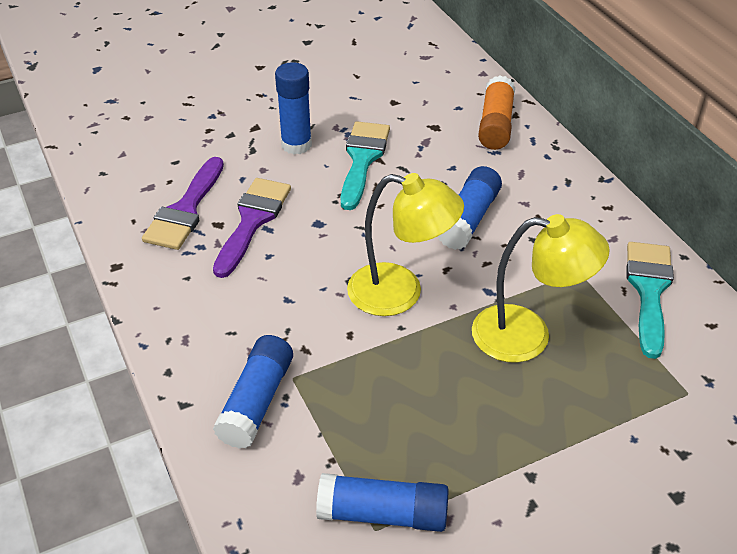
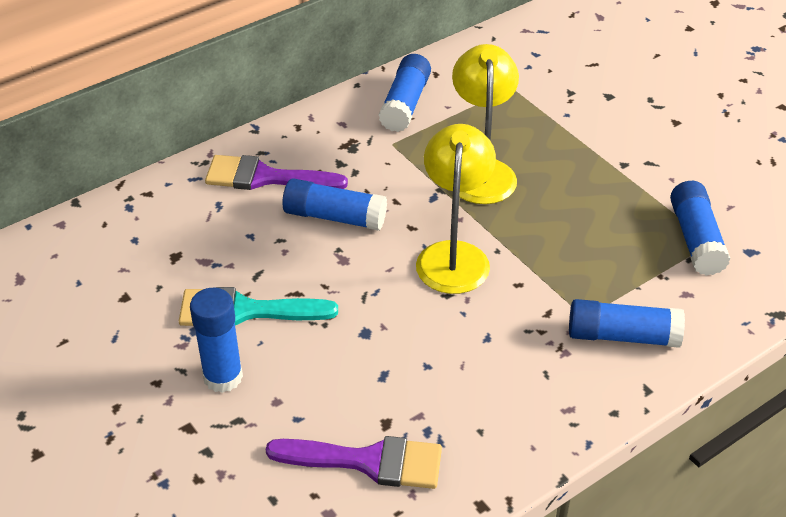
camera: 100 degrees left, 0 degrees up
(252, 221) = (373, 391): purple brush -> purple brush (265, 177)
(495, 124) = (168, 207): orange glue stick -> none
(649, 290) = (405, 104): turquoise brush -> blue glue stick

